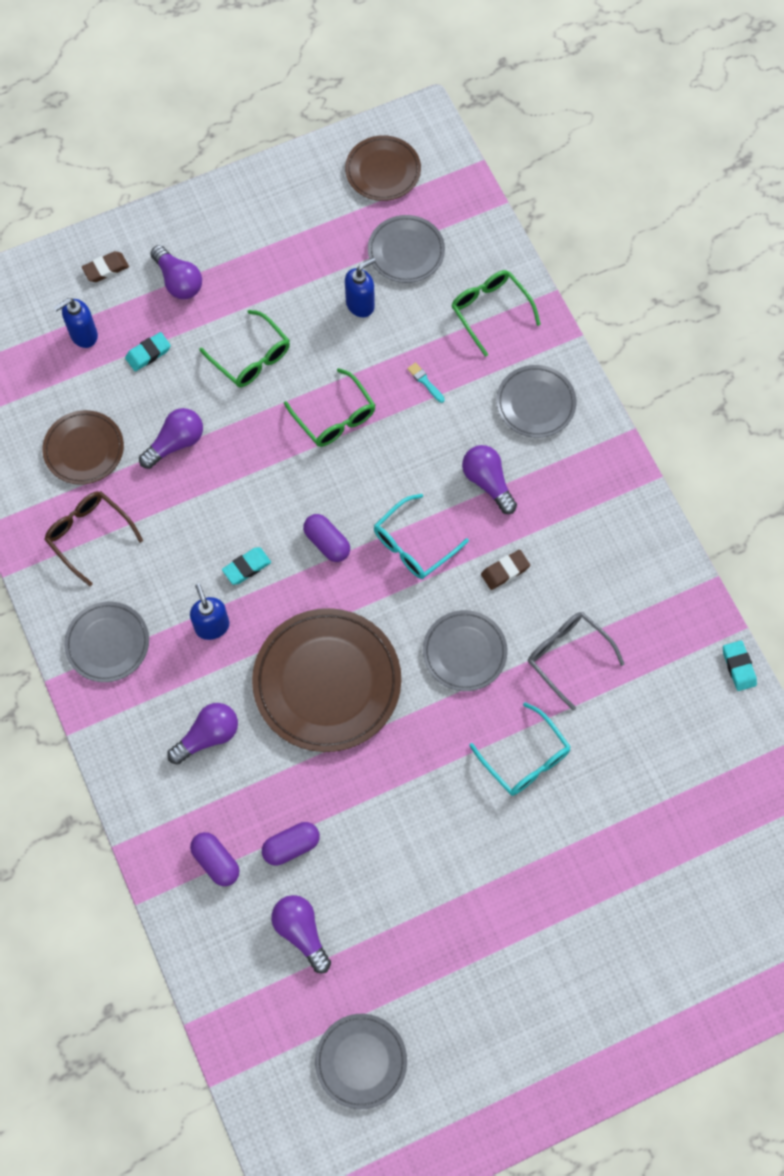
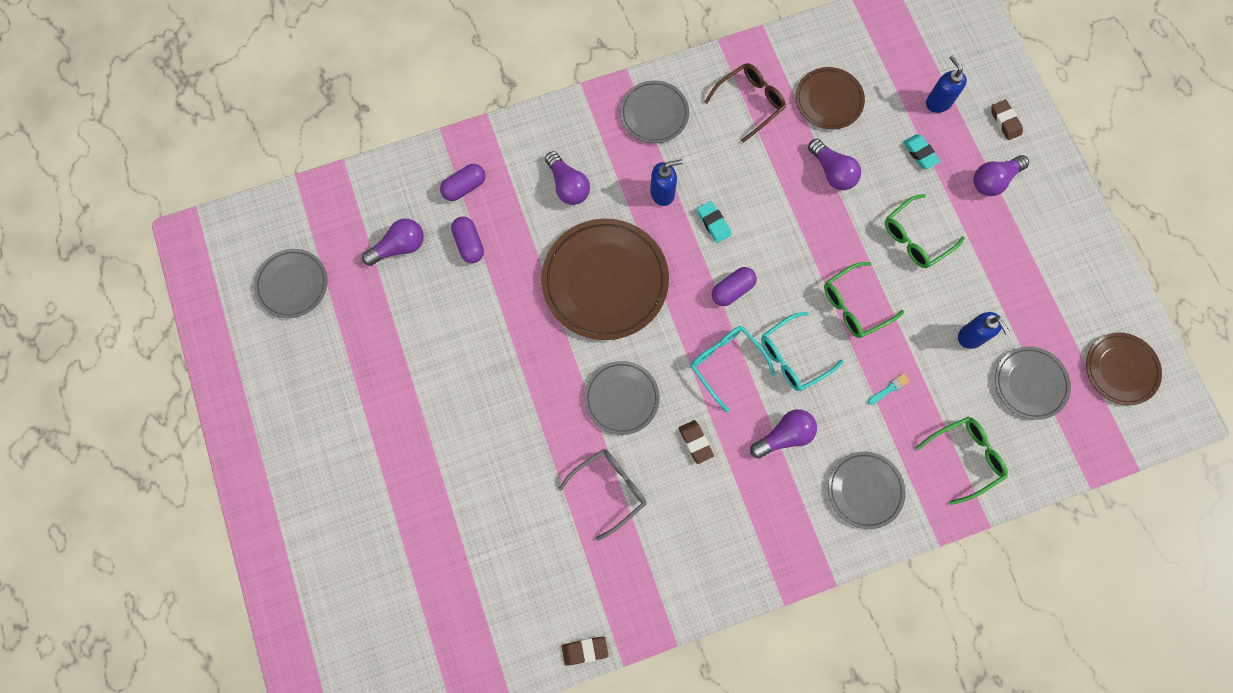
camera: 95 degrees right, 5 degrees up
(525, 758) = (520, 441): turquoise glasses -> turquoise glasses (793, 357)
(738, 667) = (585, 650): turquoise eraser -> brown eraser

